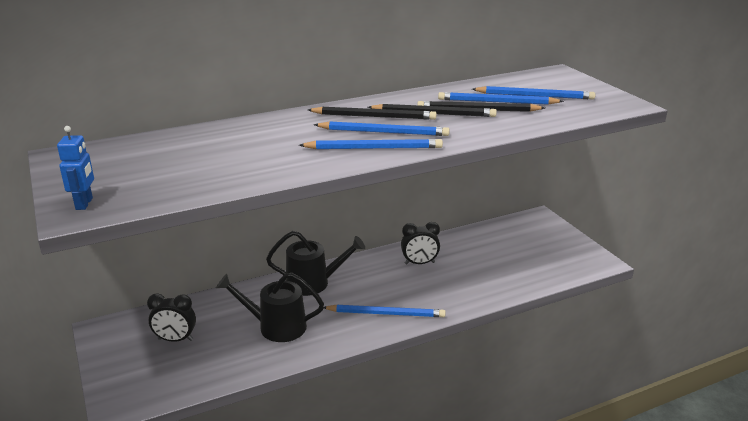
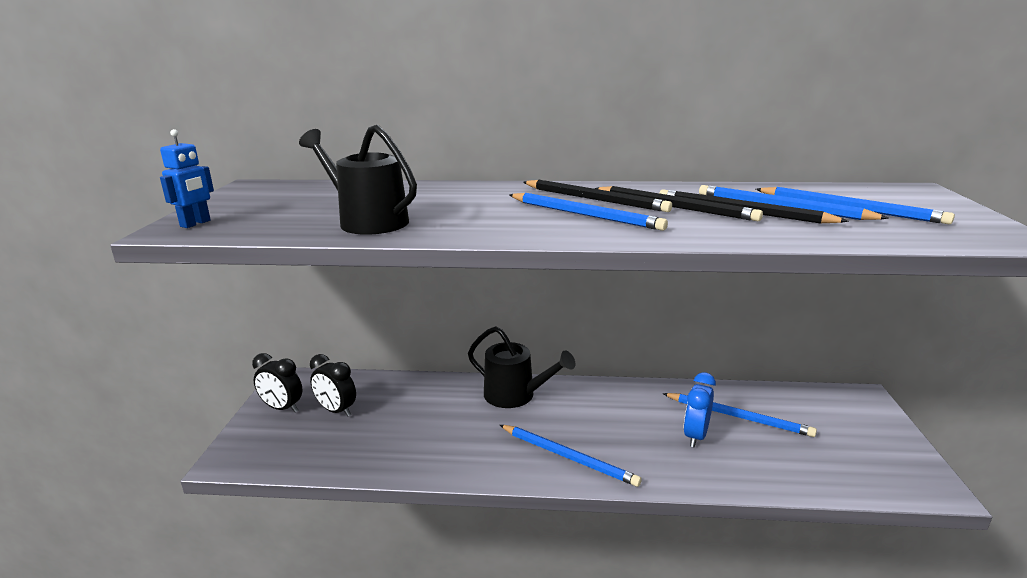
camera: 30 degrees right, 5 degrees down
(276, 327) = (438, 430): black watering can -> black watering can (368, 221)
(374, 148) = (550, 228): blue pencil -> blue pencil (738, 417)
(419, 263) = (655, 409): black clock -> black clock (282, 408)
(457, 273) = (695, 436): none -> blue clock

